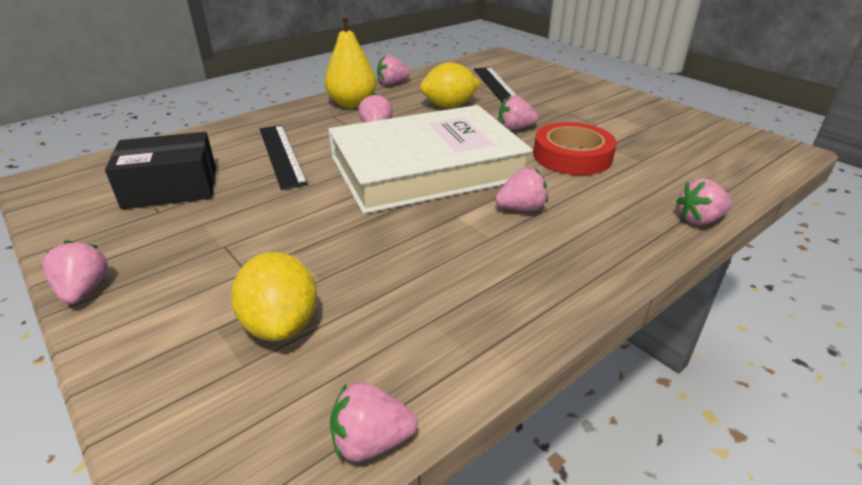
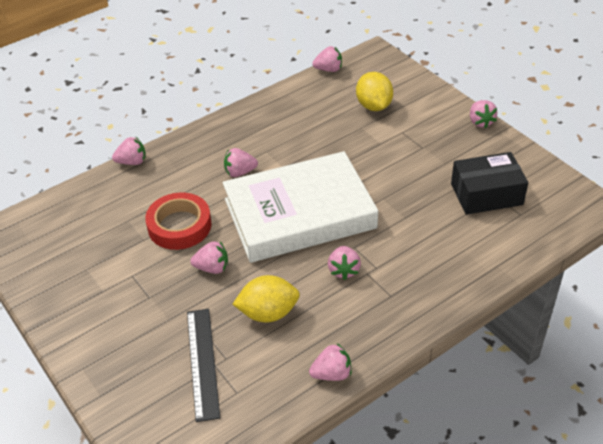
camera: 175 degrees left, 10 degrees up
(281, 155) = (420, 231): black ruler -> none
(352, 104) = (374, 320): yellow pear -> none

